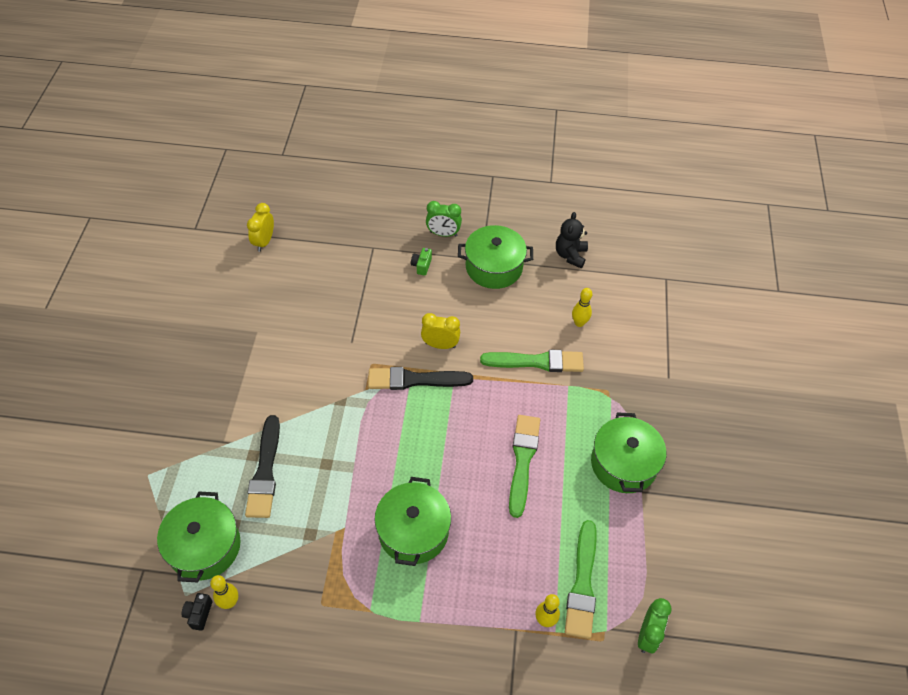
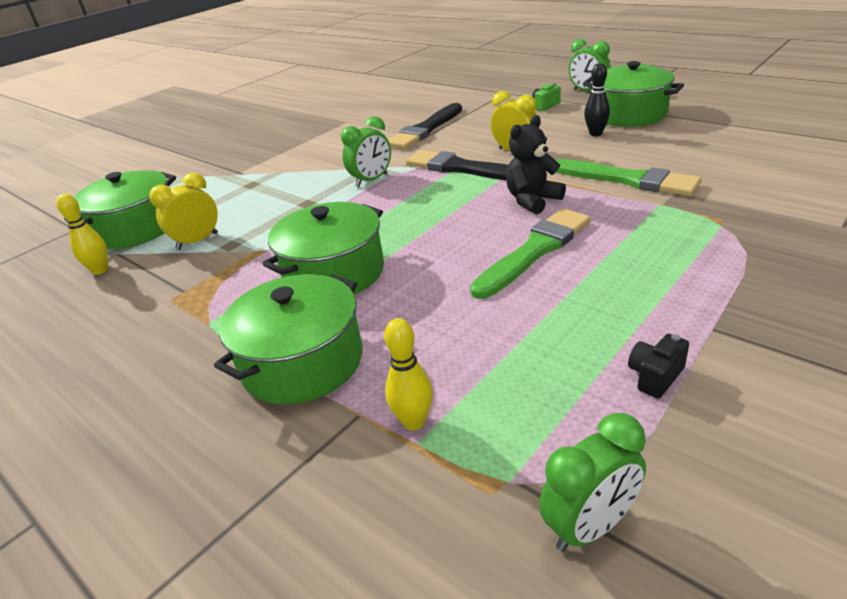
camera: 40 degrees right, 20 degrees down
(199, 614) = (67, 270): black camera -> black camera (655, 376)
(264, 242) = (410, 82): yellow clock -> yellow clock (197, 241)
(265, 471) = (248, 196): black brush -> black brush (425, 129)
(355, 417) = (371, 180): none -> green clock
(484, 303) = (595, 133): none -> black bowling pin
(570, 255) = (740, 116): black teddy bear -> black teddy bear (532, 200)
(579, 323) = (716, 161): yellow bowling pin -> none
(582, 584) = (516, 401): green brush -> none
(623, 464) = (699, 291): green pot -> green pot (302, 362)

